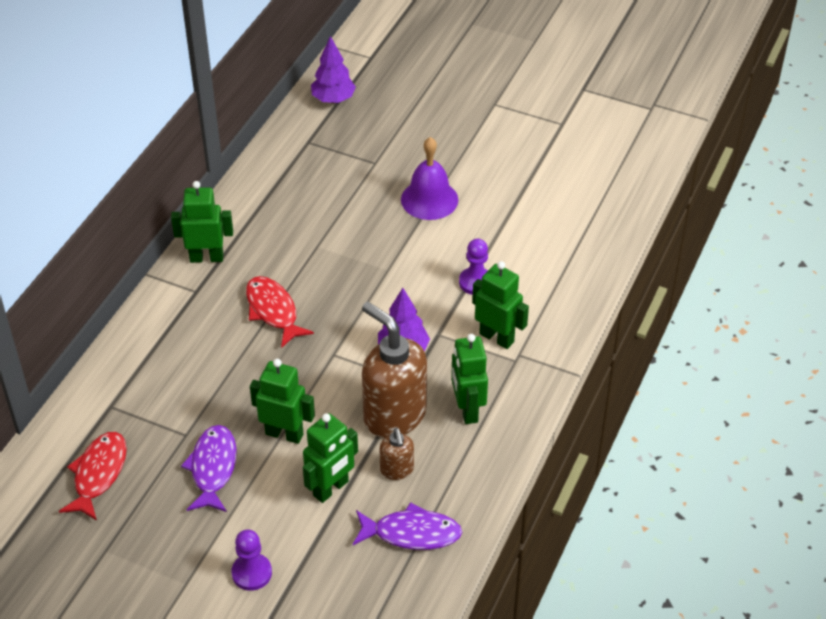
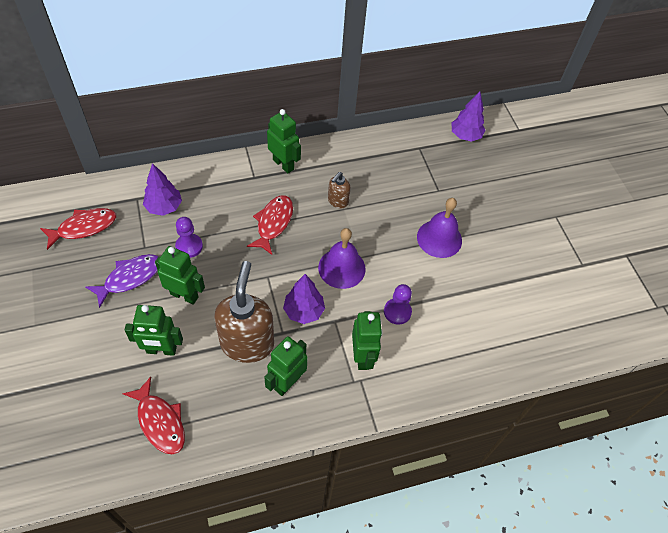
camera: 45 degrees right, 10 degrees up
(150, 389) = (164, 207): none -> purple tree
(252, 573) = (65, 353): purple pawn -> purple pawn (189, 246)
(284, 434) = (184, 295): green robot -> green robot turned 45 degrees counterclockwise
(385, 291) = (341, 268): none -> purple bell
(397, 470) = (204, 376): brown soap dispenser -> brown soap dispenser (337, 201)
(412, 533) = (160, 421): purple fish -> red fish

